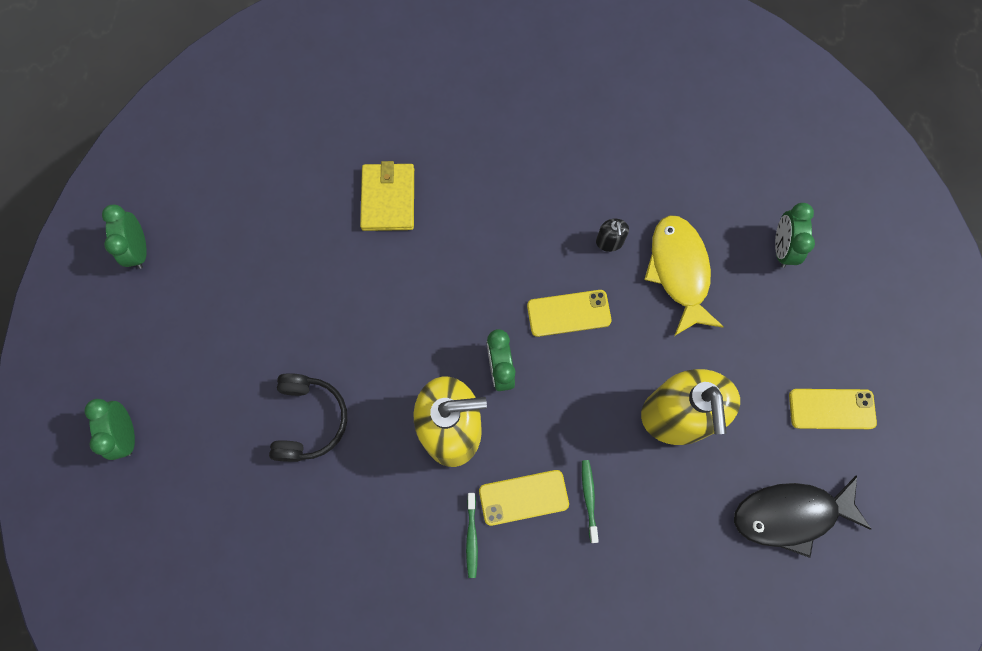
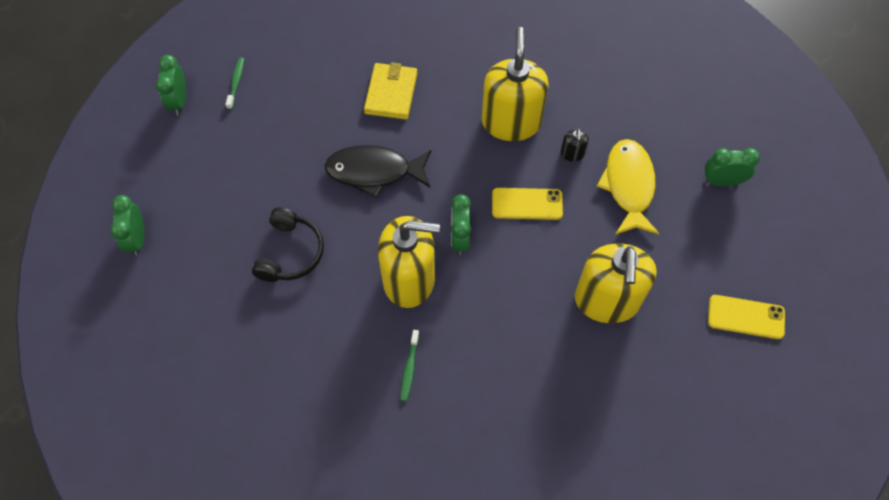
camera: 10 degrees right, 10 degrees down
(523, 497) = (460, 344): yellow phone -> none
(533, 213) = (511, 122): none -> yellow soap dispenser
(589, 498) = (517, 354): green toothbrush -> green toothbrush (236, 82)
(782, 248) = (722, 181): green clock -> green clock turned 75 degrees clockwise
(790, 515) = (694, 398): black fish -> black fish (374, 171)

